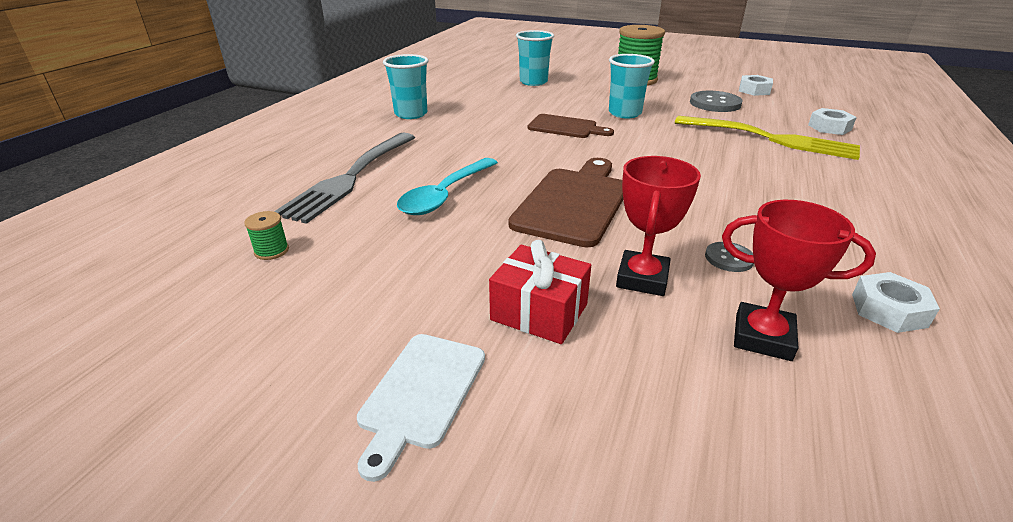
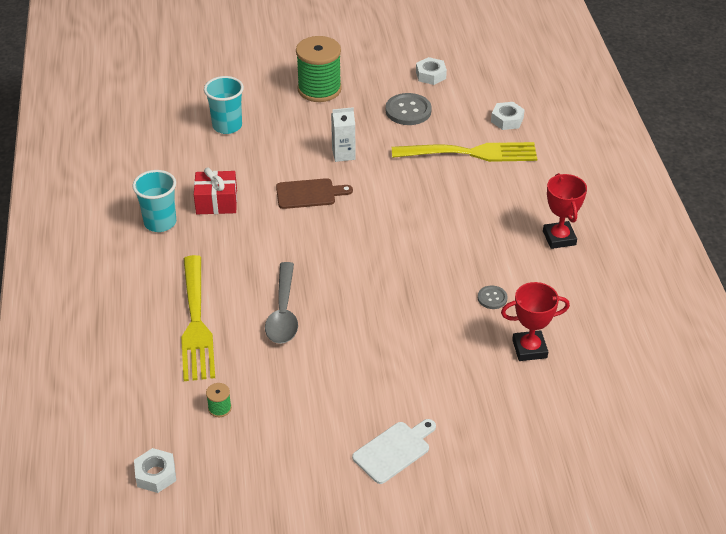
camera: 30 degrees left, 10 degrees up
(350, 177) = (195, 323): grey fork -> yellow fork
(421, 393) = (394, 450): white cutting board -> white cutting board turned 120 degrees counterclockwise
(445, 195) = (283, 312): turquoise spoon -> grey spoon
(539, 312) = (414, 381): red gift -> red gift (216, 202)
(573, 203) = (375, 285): brown cutting board -> none
(624, 113) = (343, 154): turquoise cup -> white carton
(642, 278) = (453, 334): red trophy -> red trophy (559, 238)
(888, 310) = (582, 304): white nut -> white nut (156, 474)

